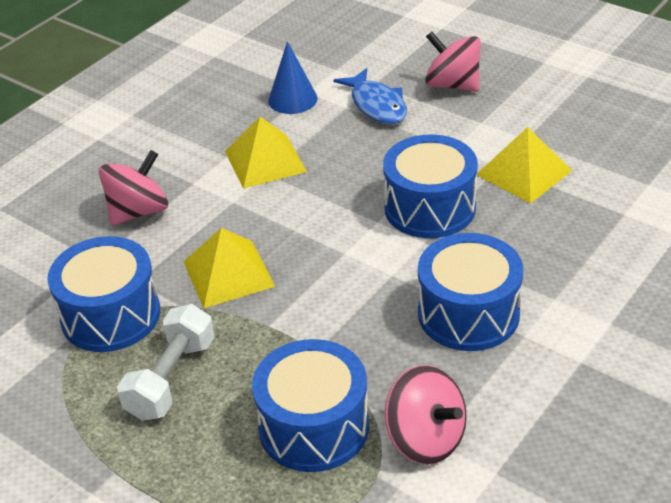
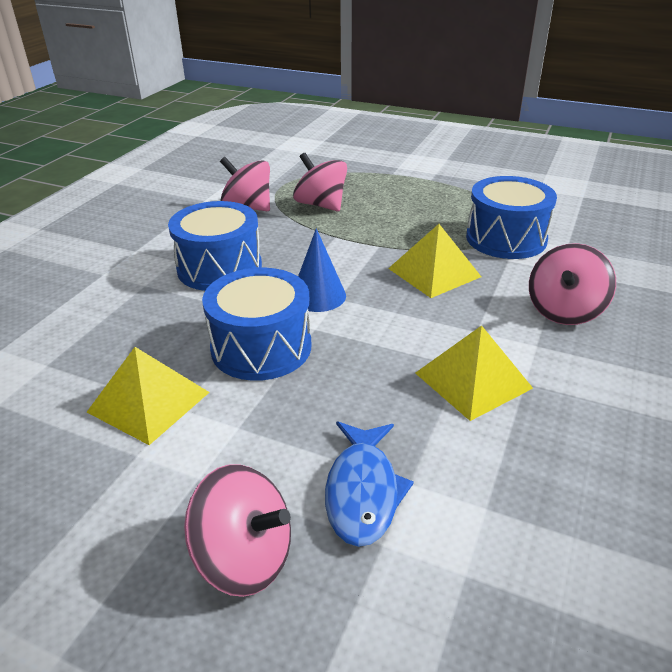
camera: 165 degrees right, 5 degrees down
(171, 378) = (429, 214): white dumbbell -> none
(292, 99) = (499, 487): blue cone -> blue cone (318, 296)
(314, 427) = (321, 205): blue drum -> pink spinning top
(377, 105) = (363, 492): blue fish -> blue fish turned 135 degrees counterclockwise

